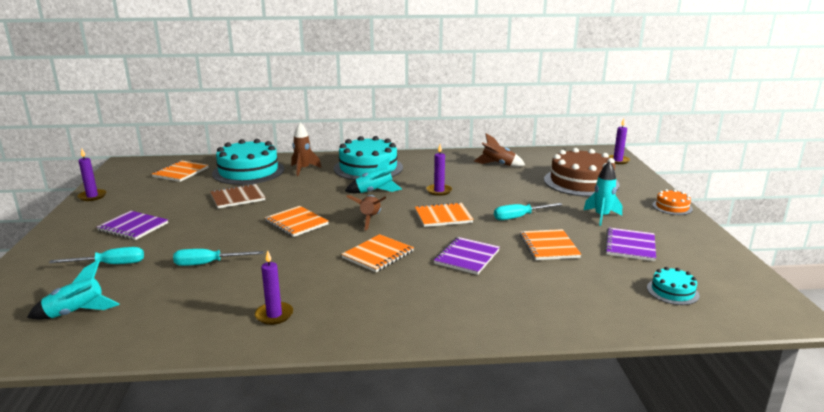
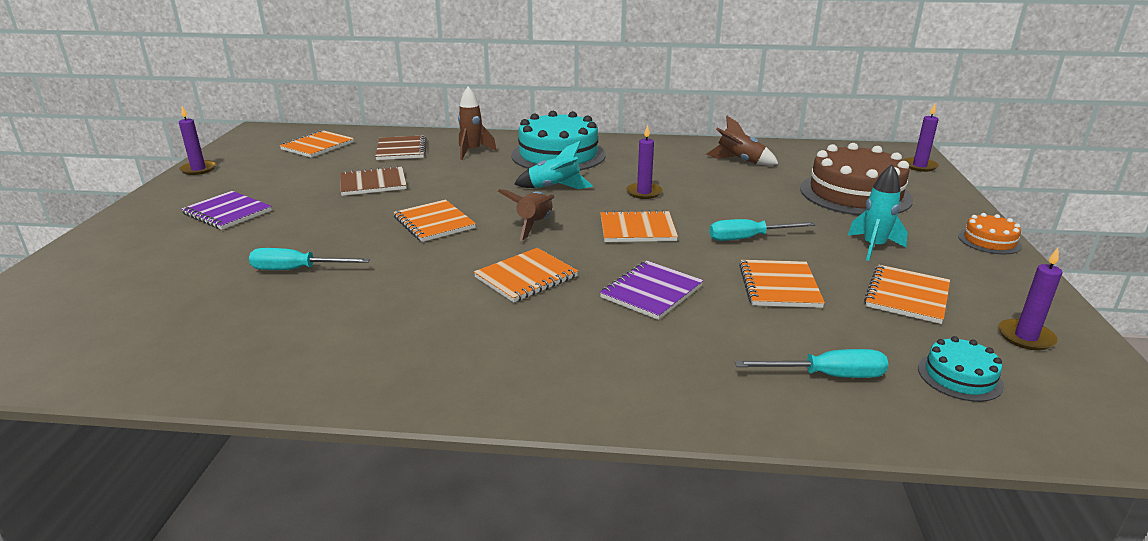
camera: 10 degrees right, 5 degrees up
(76, 313) = (102, 323): turquoise rocket -> none
(110, 264) = (176, 260): turquoise screwdriver -> turquoise screwdriver (827, 376)
(248, 171) = (401, 150): turquoise cake -> brown notebook
(274, 315) = (350, 352): purple candle -> purple candle (1025, 337)
(630, 246) = (907, 296): purple notebook -> orange notebook

